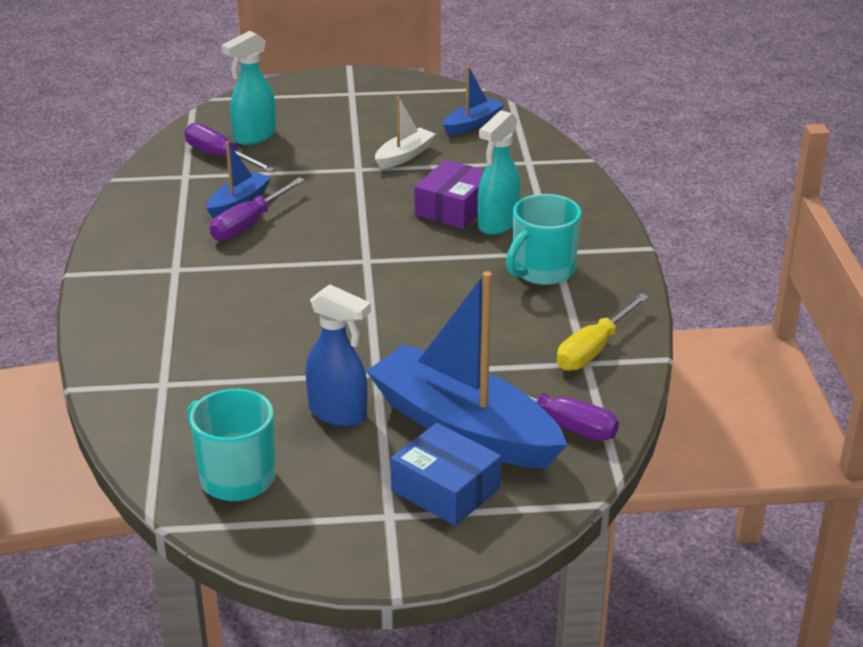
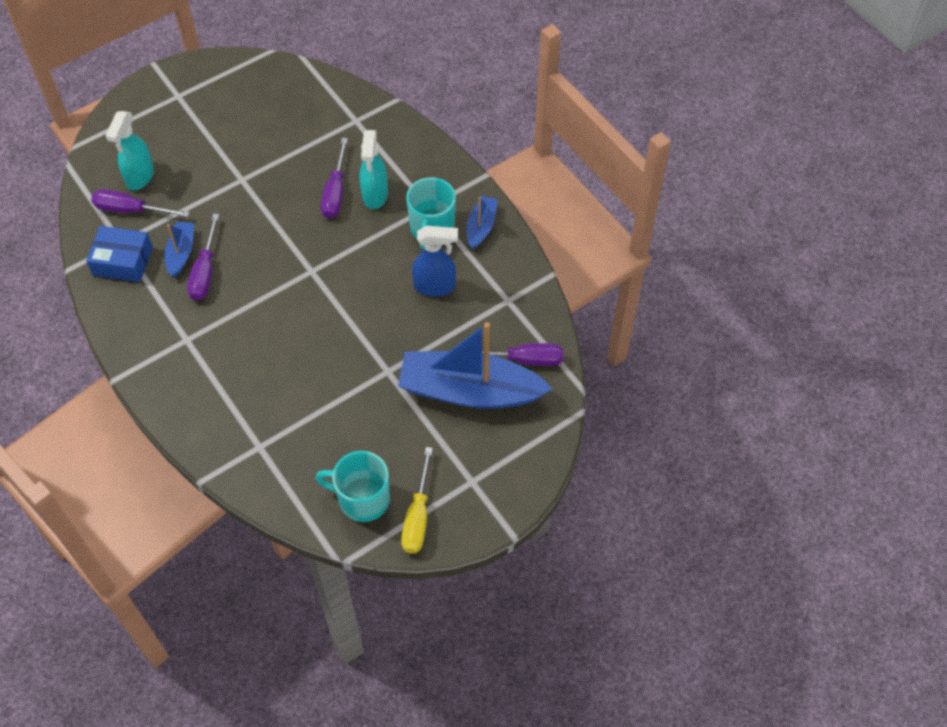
camera: 30 degrees left, 25 degrees up
(338, 413) = (387, 416): blue spray bottle -> blue spray bottle (435, 286)
(404, 156) = (265, 151): white boat -> none
(445, 489) = (490, 445): blue box -> blue box (123, 261)
(454, 208) = (335, 192): purple box -> purple screwdriver
(473, 124) = (291, 95): blue boat -> blue boat (481, 226)
(594, 349) = (505, 286): yellow screwdriver -> yellow screwdriver (418, 516)

